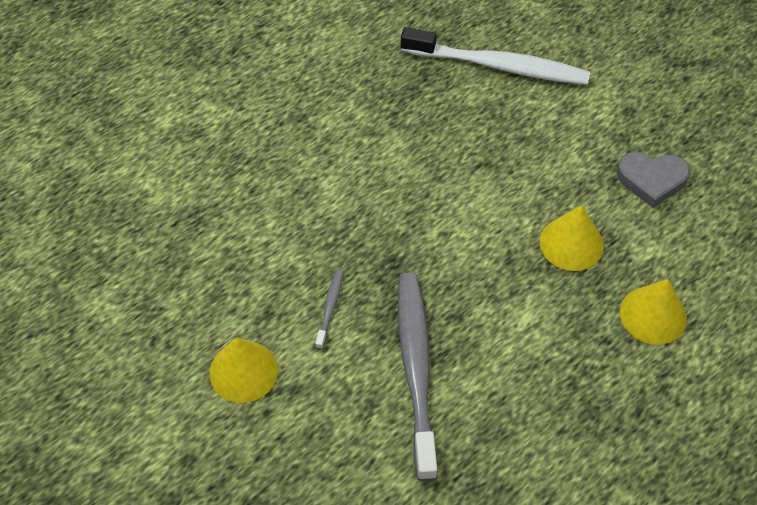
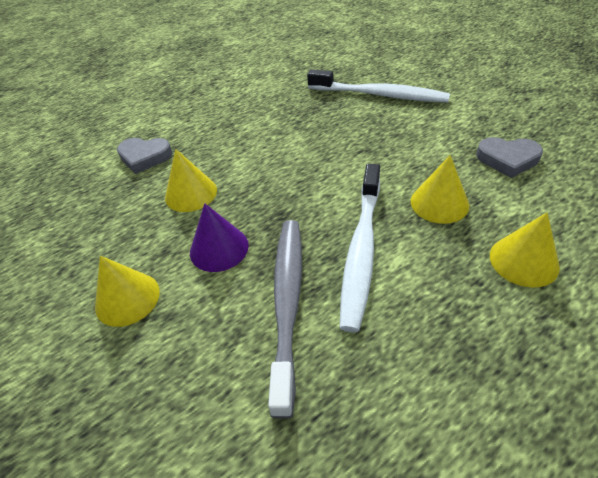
camera: 10 degrees right, 10 degrees down
(200, 174) = (145, 157): none -> grey heart
(278, 232) = (191, 193): none -> yellow cone
(330, 308) = (219, 248): grey toothbrush -> purple cone
(488, 306) = (361, 250): none -> white toothbrush

